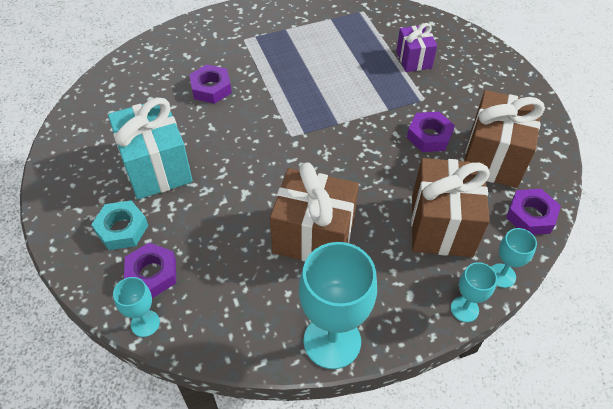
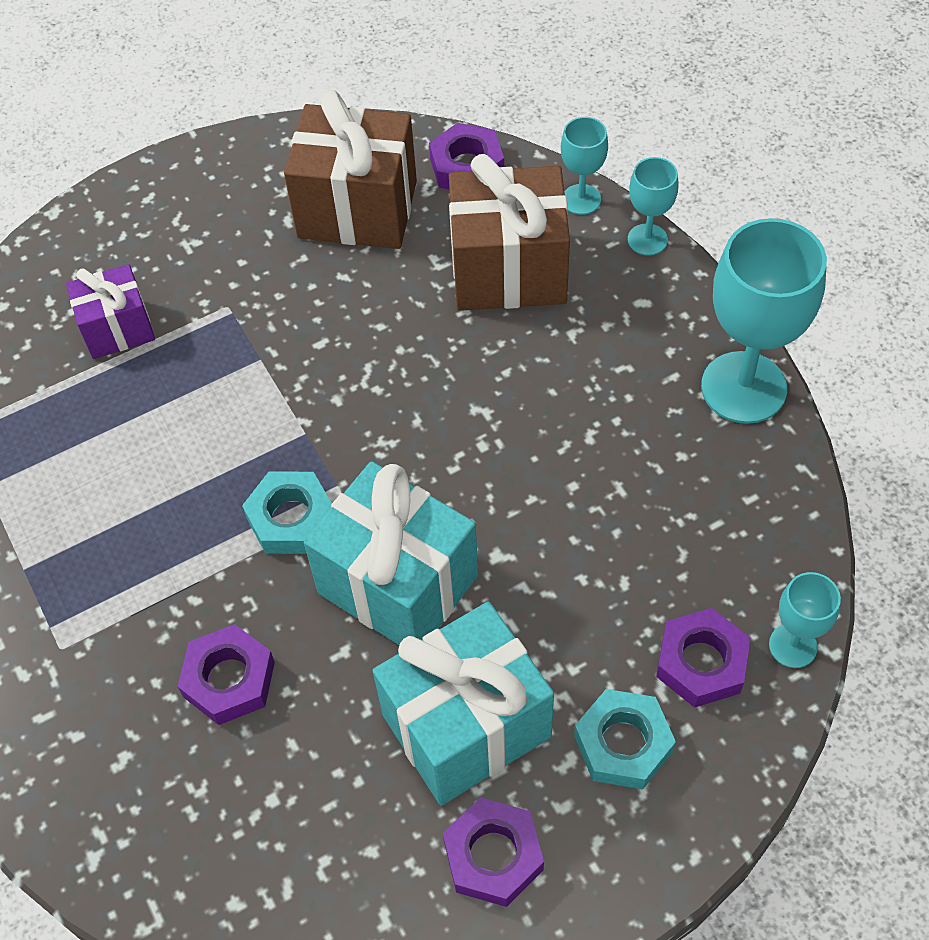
camera: 95 degrees left, 5 degrees up
(240, 150) = (398, 584): none -> turquoise gift
(288, 114) = (291, 518): none -> turquoise nut
(314, 236) = (568, 436): brown gift -> none
(429, 136) = (320, 295): purple nut -> purple nut (493, 856)

